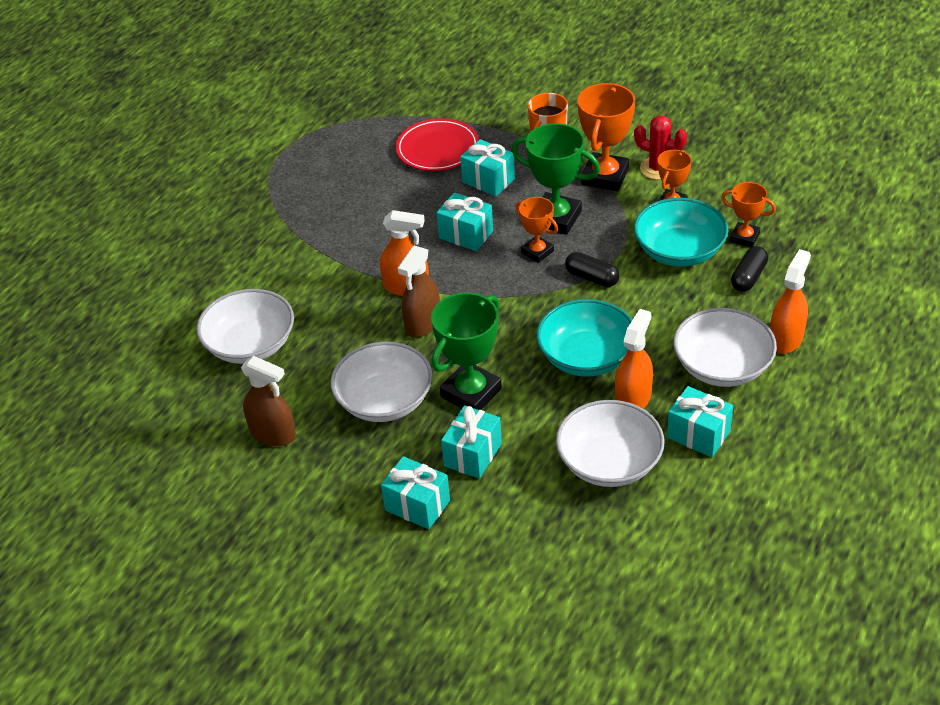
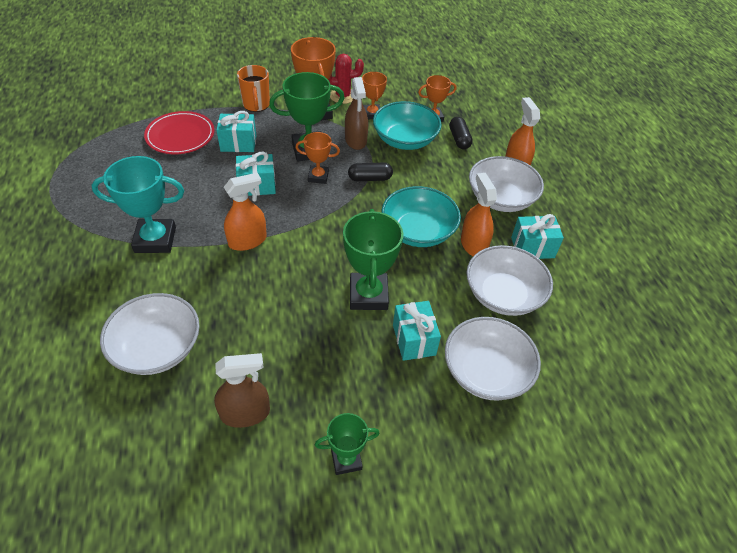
camera: 45 degrees left, 5 degrees up
(318, 514) = (346, 460): none -> green trophy
(326, 248) = (155, 240): none -> turquoise trophy
(384, 400) = (311, 334): white bowl -> white bowl (486, 372)
(417, 505) = (414, 403): turquoise gift -> none
(423, 323) = (285, 261): brown spray bottle -> brown spray bottle (356, 140)

